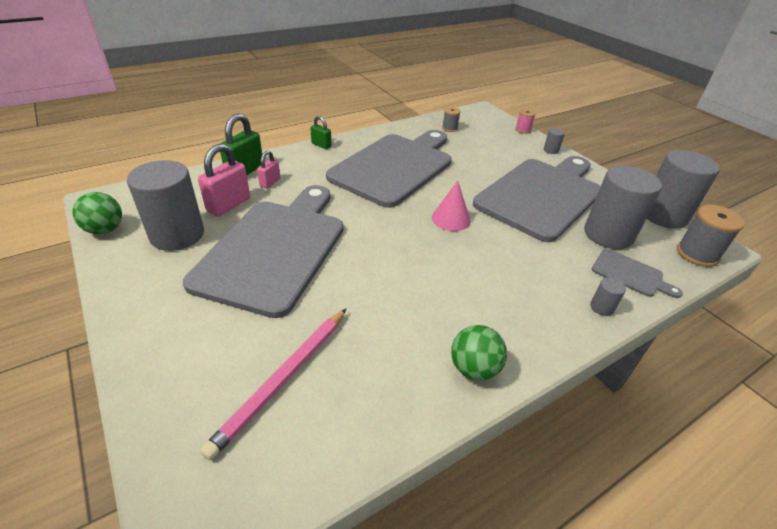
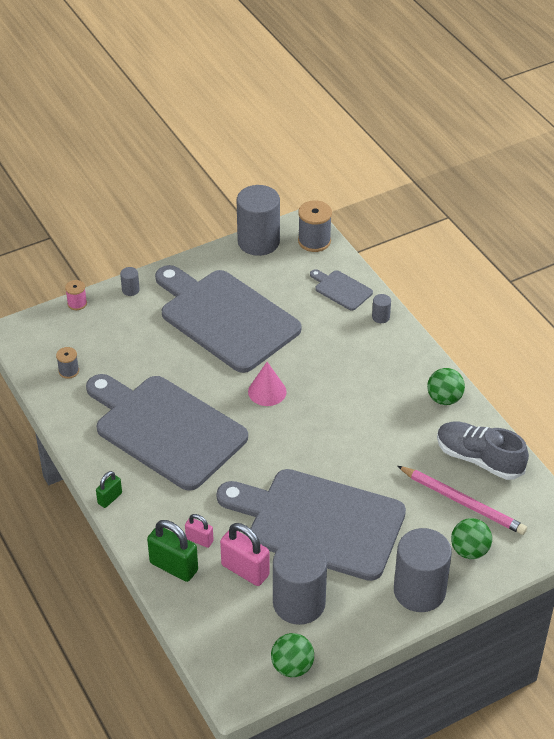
camera: 85 degrees left, 5 degrees up
(197, 382) = (469, 550): none -> green ball
(362, 405) = (479, 459): none -> grey shoe
(608, 234) = (289, 287): grey cylinder -> grey cylinder (419, 591)
(630, 274) = (341, 289): grey cutting board -> grey cutting board turned 90 degrees counterclockwise

